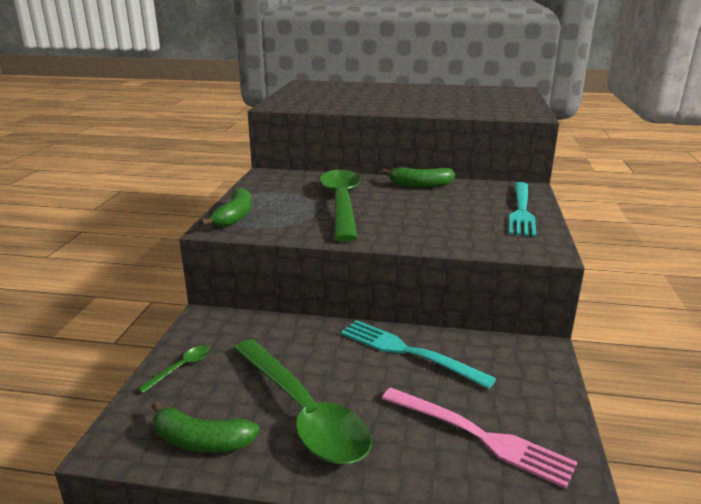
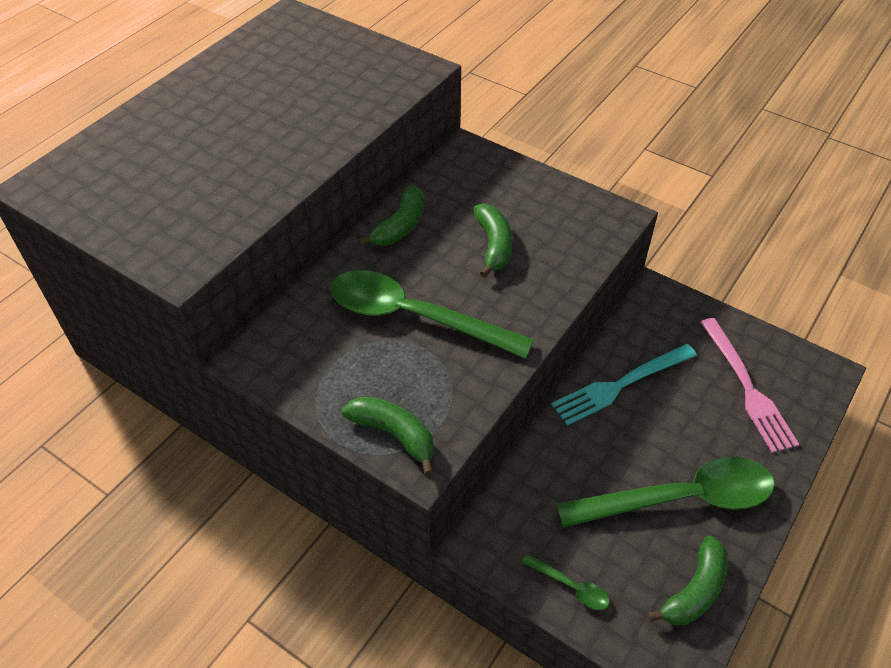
camera: 65 degrees left, 25 degrees up
(181, 368) = (571, 586): green spoon -> green spoon turned 150 degrees clockwise
(441, 213) = (494, 245): none -> green banana
(481, 437) = (748, 389): pink fork -> pink fork turned 105 degrees clockwise
(521, 211) = (523, 186): turquoise fork -> none

